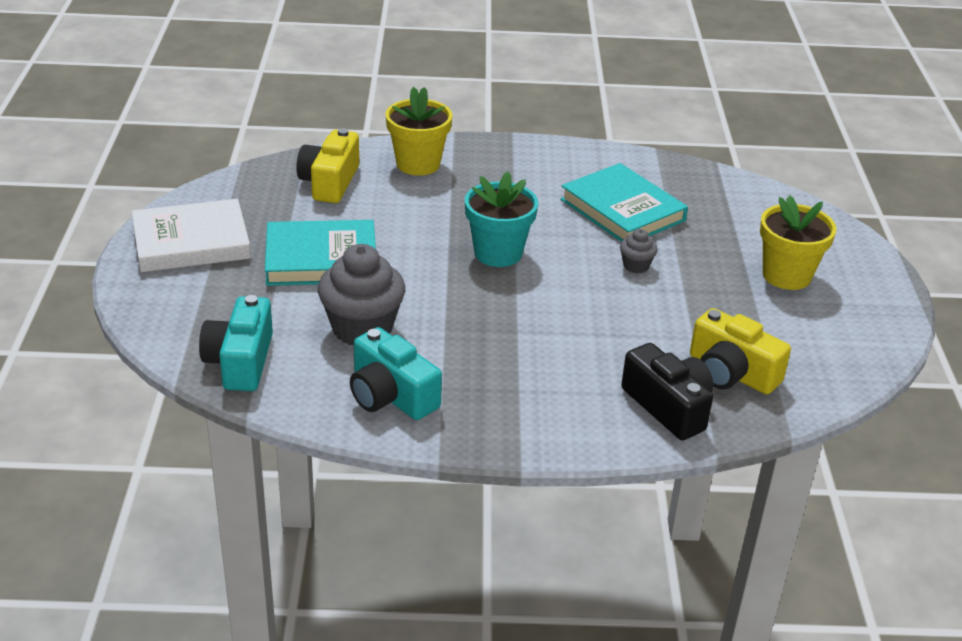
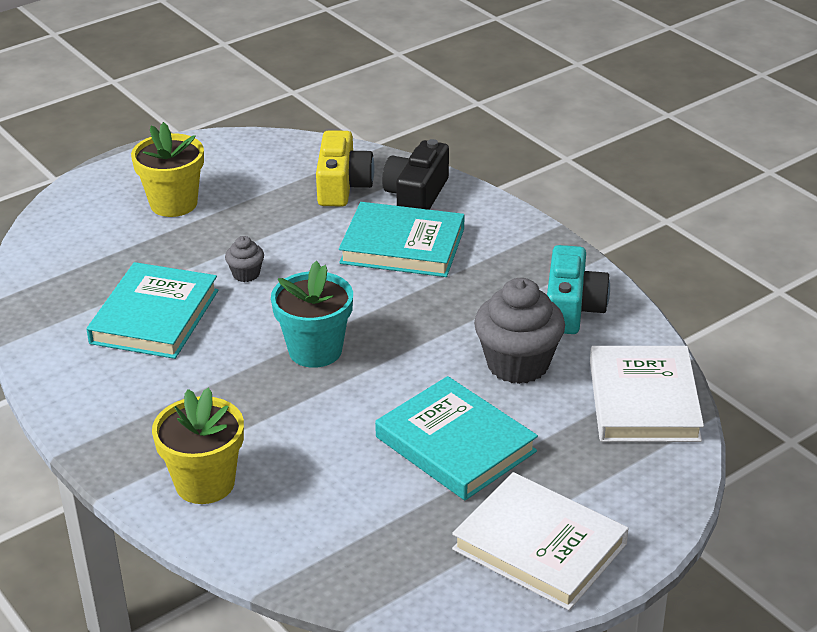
camera: 125 degrees left, 0 degrees up
(240, 361) = (644, 400): turquoise camera -> white book
(329, 182) = (315, 524): yellow camera -> none
(591, 356) = (402, 246): none -> turquoise book

